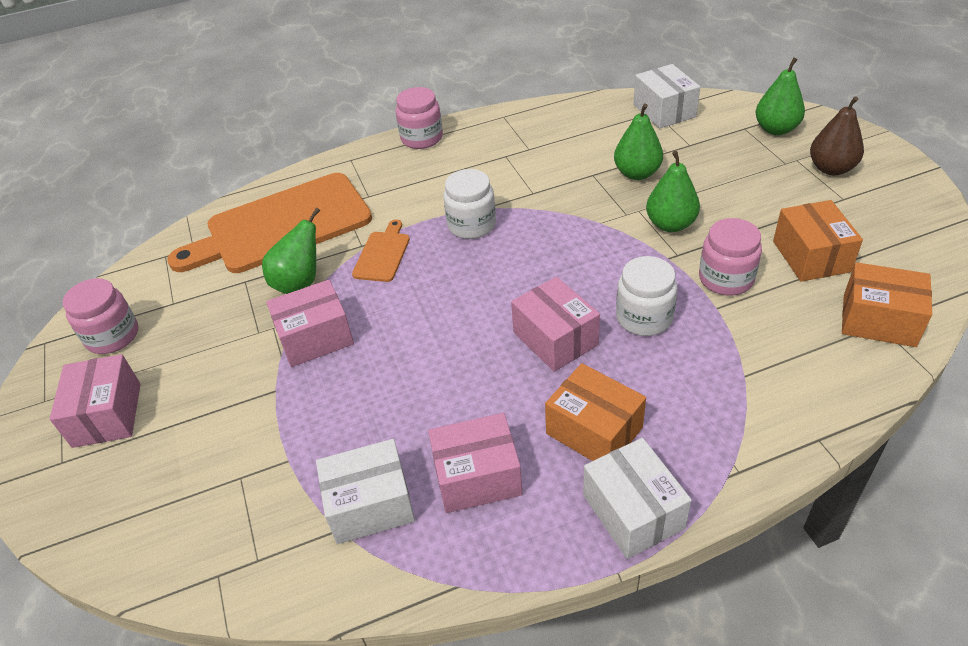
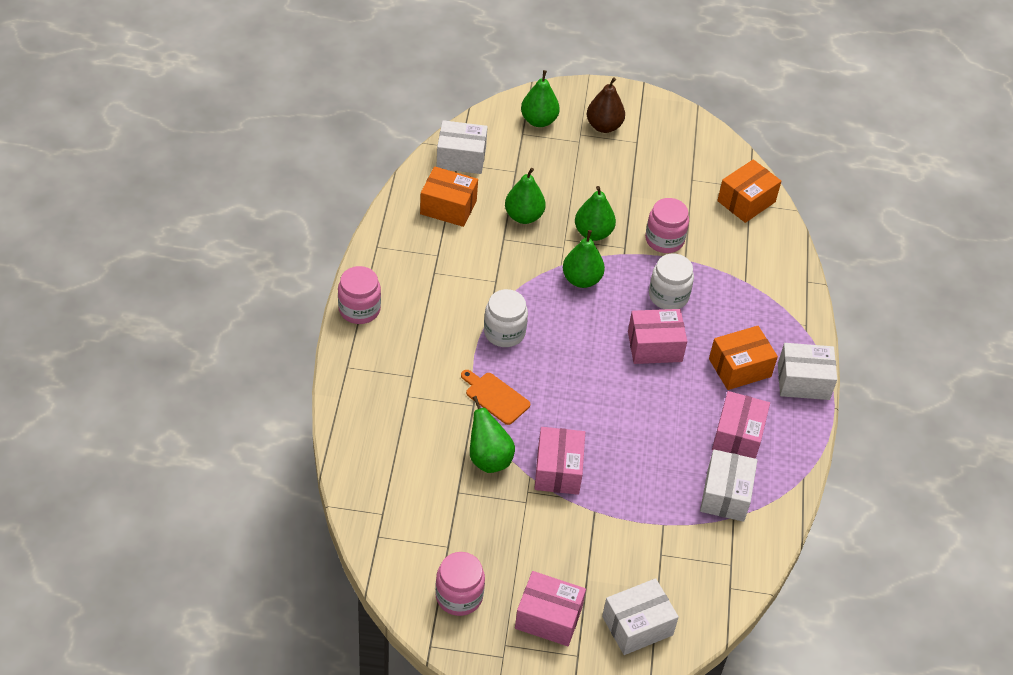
camera: 70 degrees left, 5 degrees up
(121, 499) = (637, 625): none -> white box
(282, 226) = (404, 445): orange cutting board -> none
(595, 244) = (581, 280): none -> green pear
(811, 256) = (675, 191): orange box -> orange box (448, 207)

